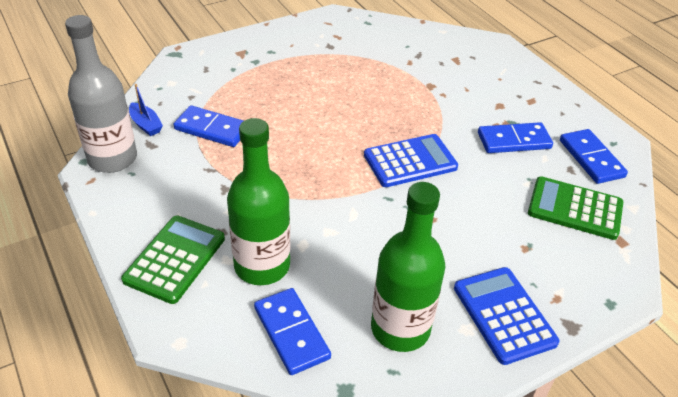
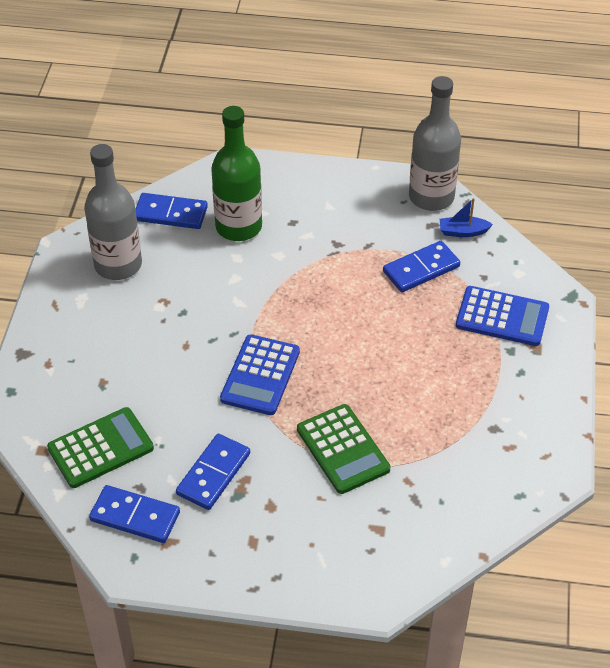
camera: 130 degrees right, 5 degrees up
(175, 259) = (287, 188): green calculator -> green calculator (342, 449)
(400, 329) = (118, 265): green bottle -> grey bottle
(504, 315) = (69, 324): blue calculator -> blue calculator (502, 317)

